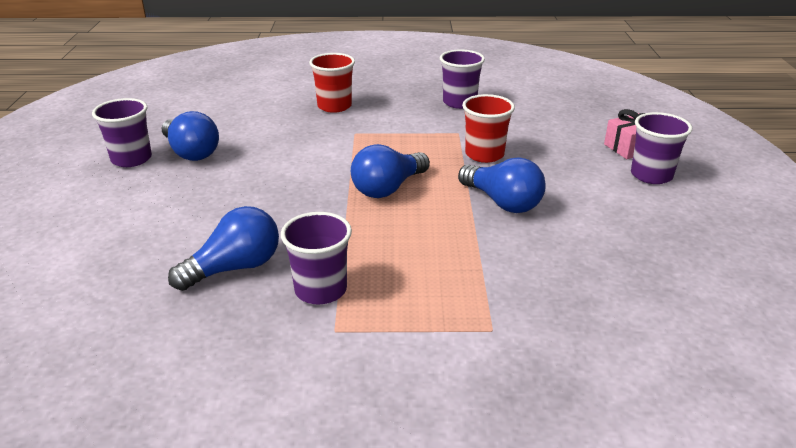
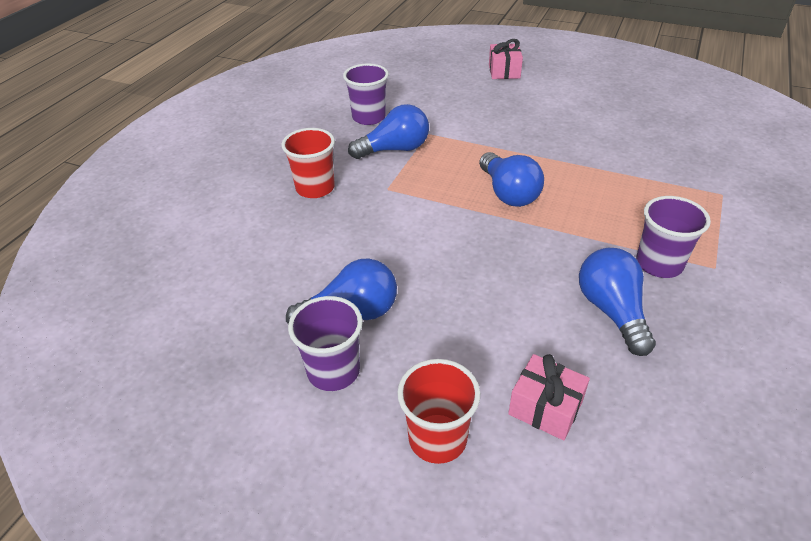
camera: 65 degrees left, 10 degrees up
(108, 248) = (545, 408): none -> pink gift
(484, 154) = (476, 132): red cup -> red cup (437, 438)
(502, 202) = (558, 145): blue light bulb -> blue light bulb (395, 149)
(651, 175) = (548, 77): purple cup -> none

